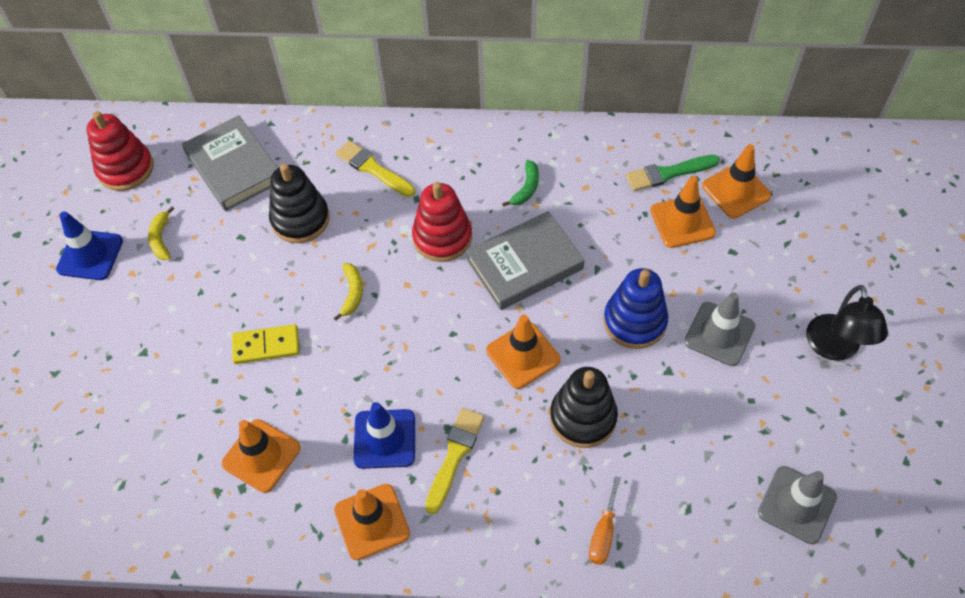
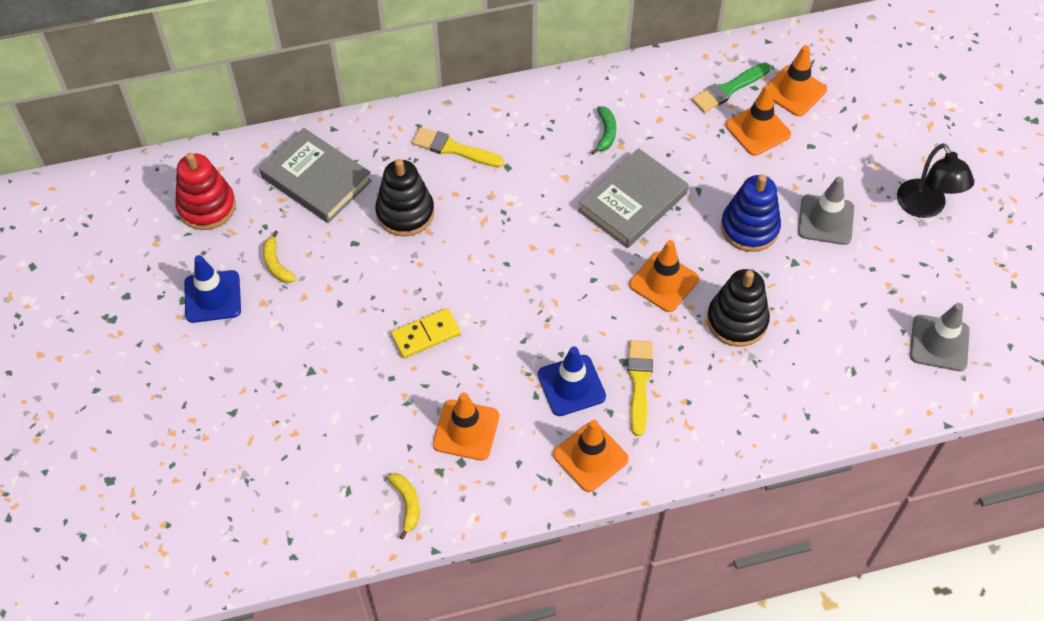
camera: 20 degrees left, 0 degrees up
(352, 293) = (485, 267): yellow banana -> yellow banana (406, 504)
(442, 237) = (547, 196): red stacking toy -> none
(603, 533) = (791, 410): orange screwdriver -> none

